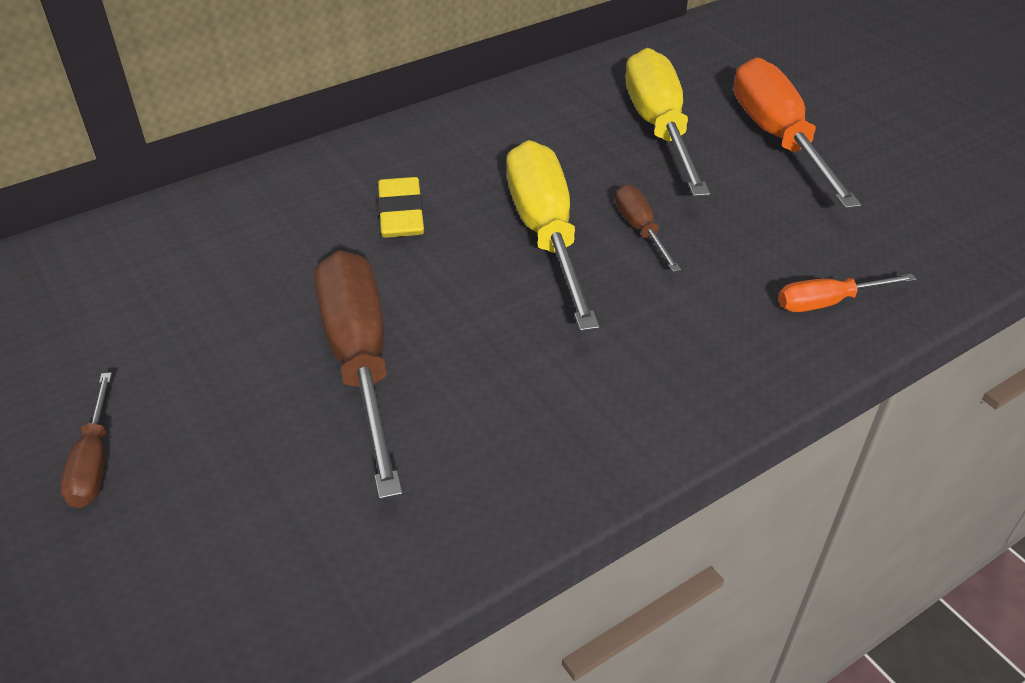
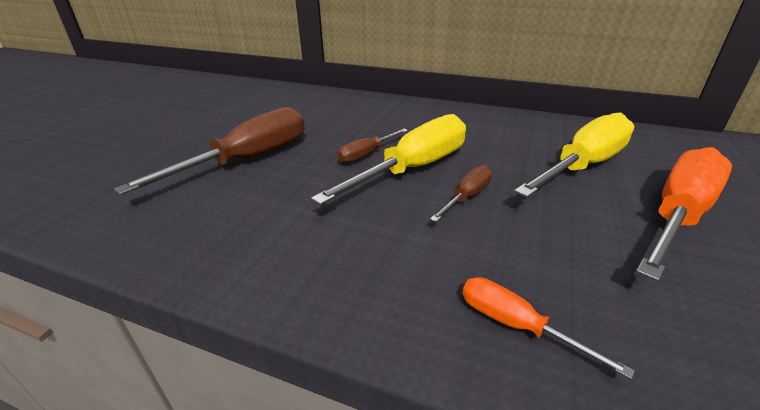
camera: 55 degrees right, 10 degrees down
(94, 462) = (141, 134): brown screwdriver -> brown screwdriver (366, 154)
(401, 214) = (373, 128): yellow eraser -> none

